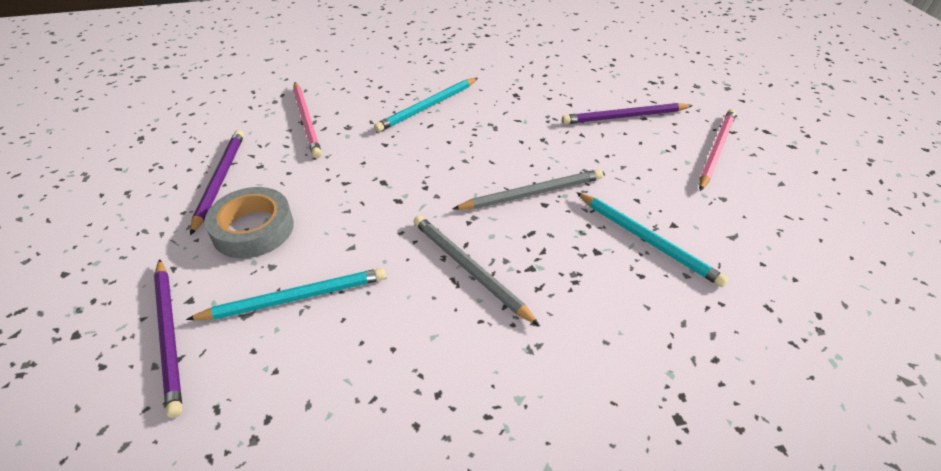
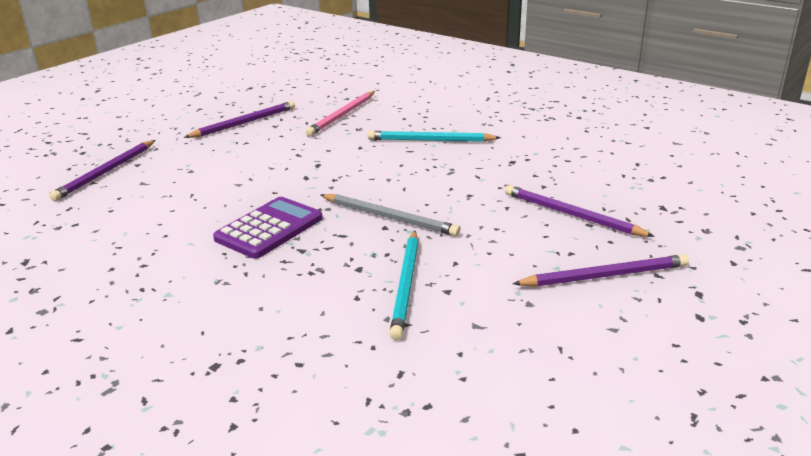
camera: 50 degrees right, 15 degrees down
(253, 229) = (215, 151): grey tape -> none
(295, 298) = (172, 189): turquoise pencil -> none
(469, 269) = (269, 229): grey pencil -> purple calculator
(716, 150) = (604, 276): pink pencil -> purple pencil

